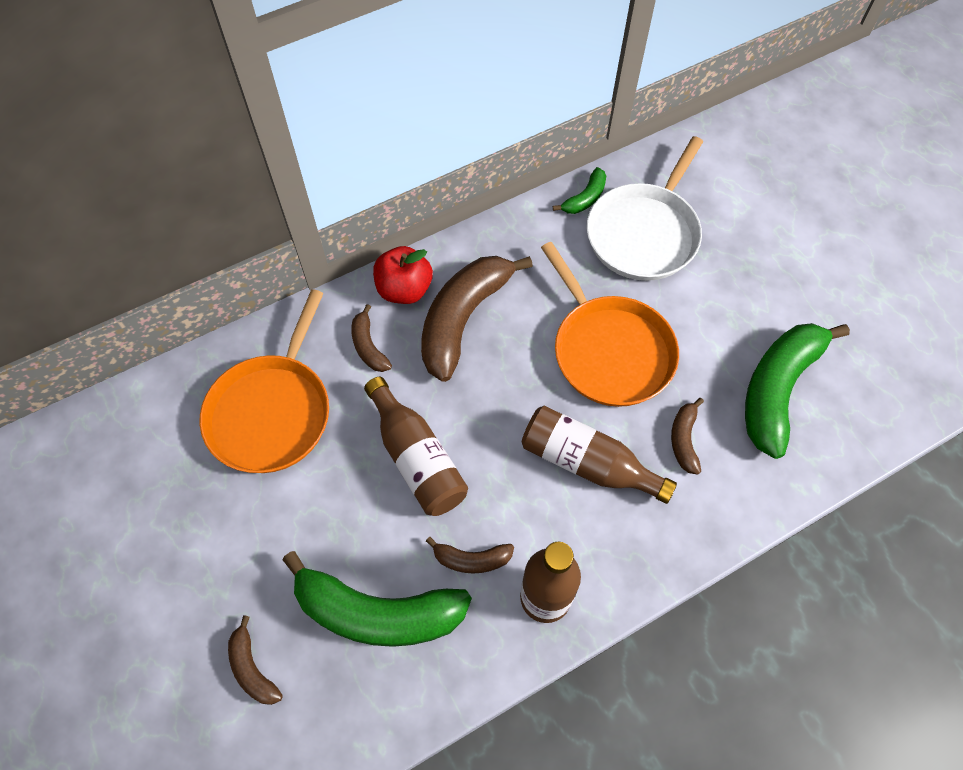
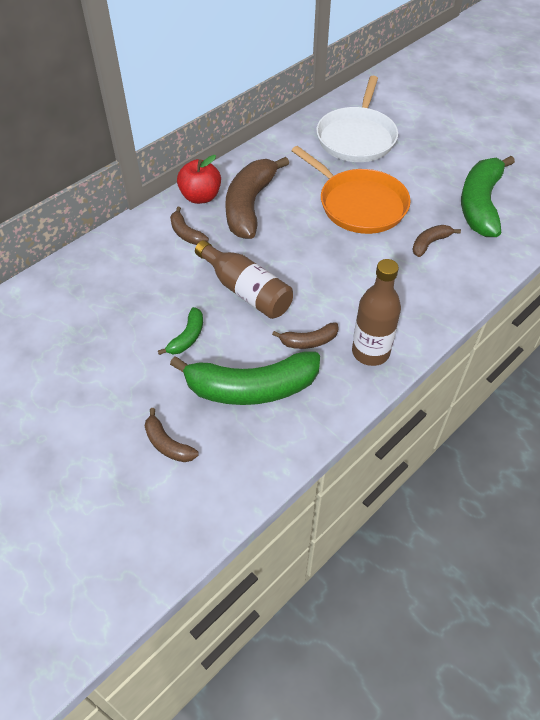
camera: 15 degrees left, 10 degrees down
(272, 412) = (127, 285): orange pan -> none
(585, 198) = (309, 126): green banana -> green banana (187, 337)
(587, 462) = (369, 269): brown bottle -> none
(684, 440) = (430, 243): brown banana -> brown banana turned 60 degrees clockwise

